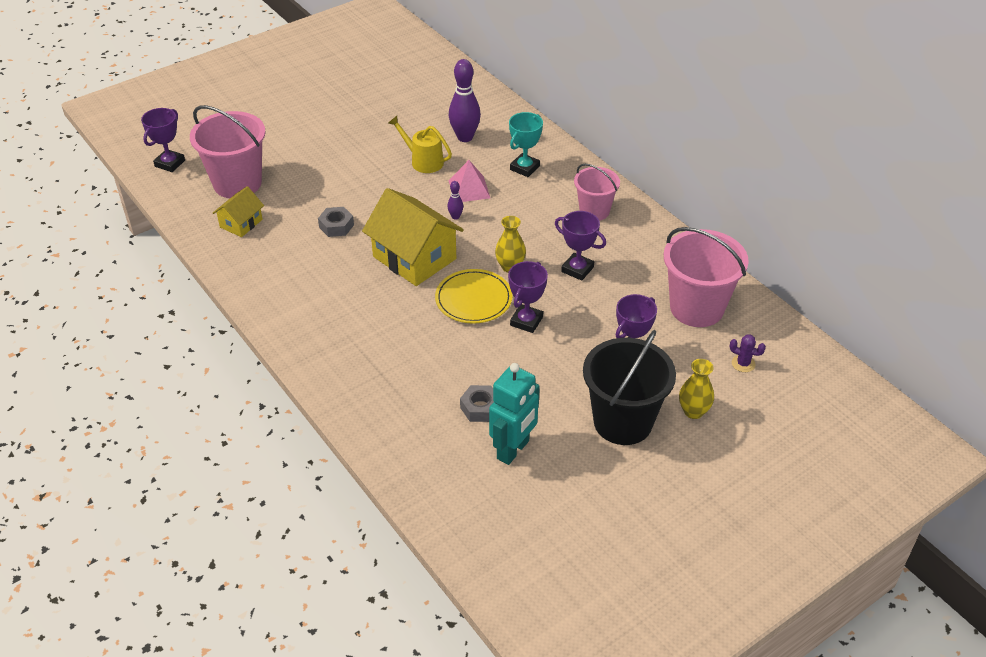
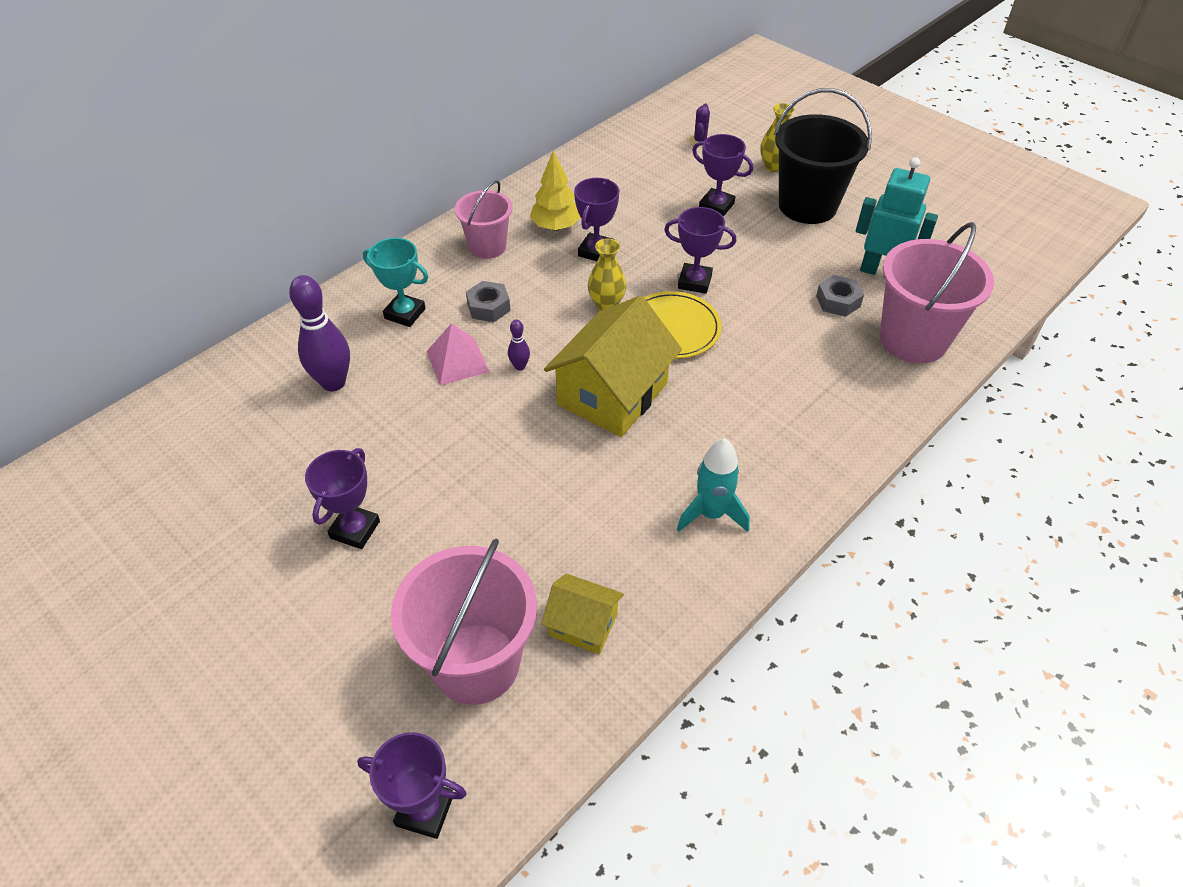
camera: 100 degrees left, 5 degrees up
(293, 288) = (711, 514): none -> turquoise rocket
(336, 226) = (564, 493): grey nut -> grey nut (488, 307)
(343, 145) = (355, 529): none -> purple trophy
(423, 161) = (395, 420): yellow watering can -> none
(615, 250) = (555, 226): none -> yellow tree
(696, 308) = (633, 169): pink bucket -> pink bucket (913, 339)

